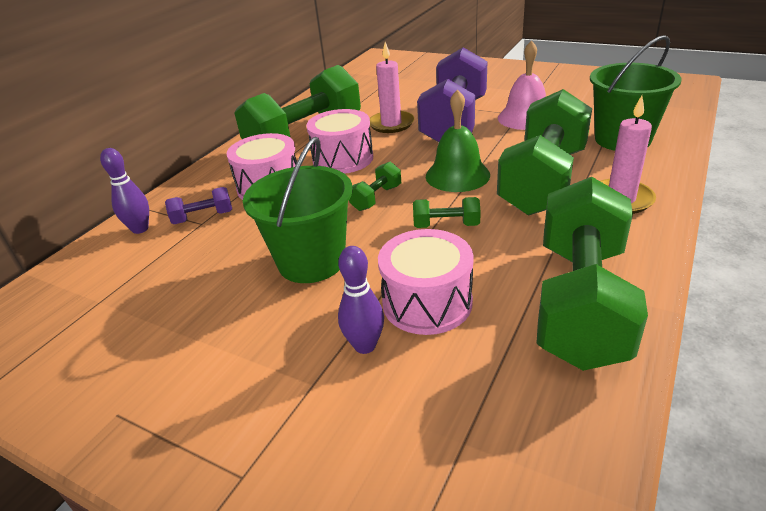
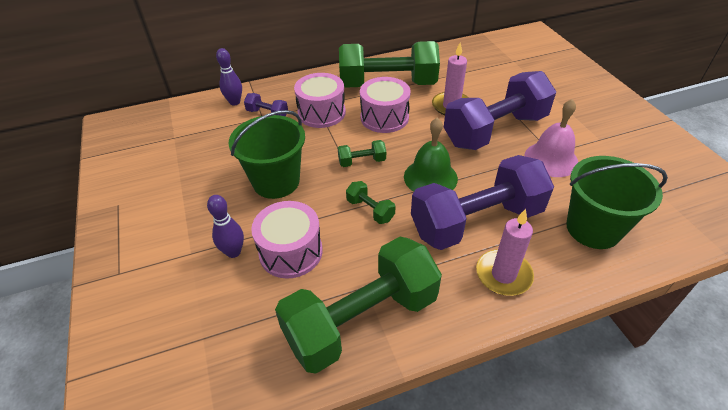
camera: 40 degrees right, 10 degrees up
(543, 181) = (476, 221): green dumbbell -> purple dumbbell

